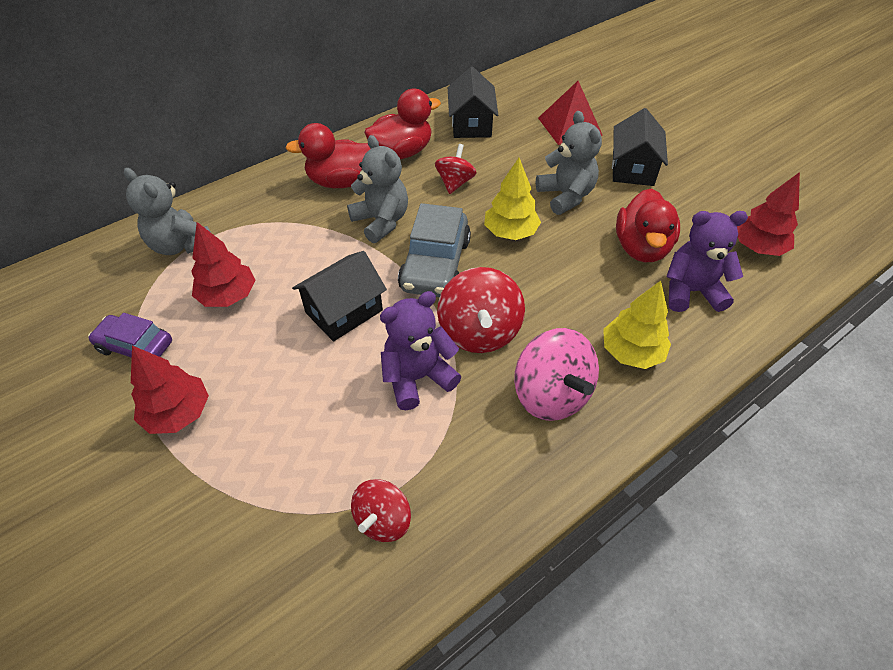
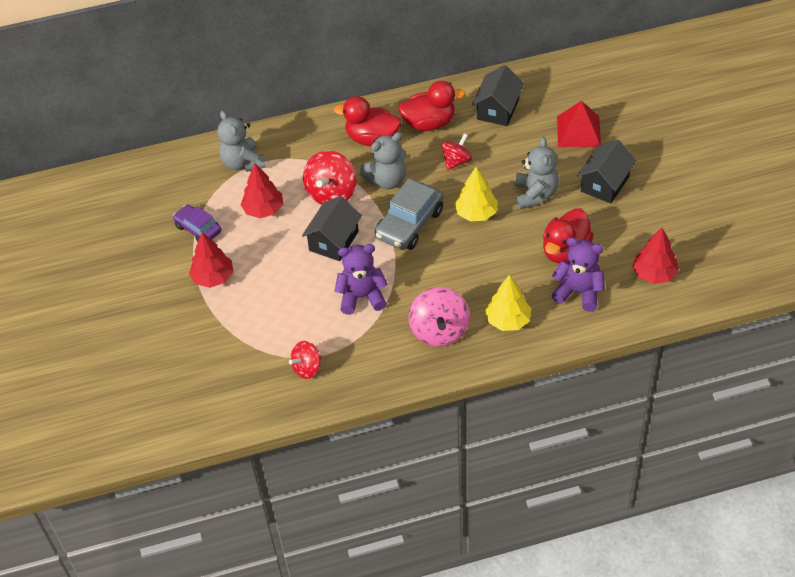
camera: 25 degrees right, 0 degrees up
(344, 311) = (334, 241): black house -> black house turned 45 degrees counterclockwise
(381, 221) = (387, 180): grey teddy bear -> grey teddy bear turned 75 degrees clockwise
(479, 332) = (415, 279): red spinning top -> red spinning top (332, 193)

